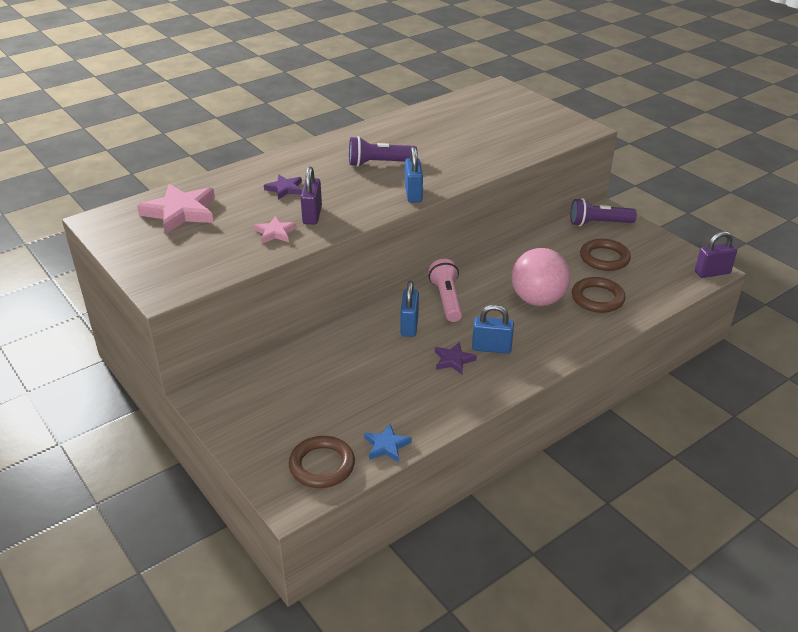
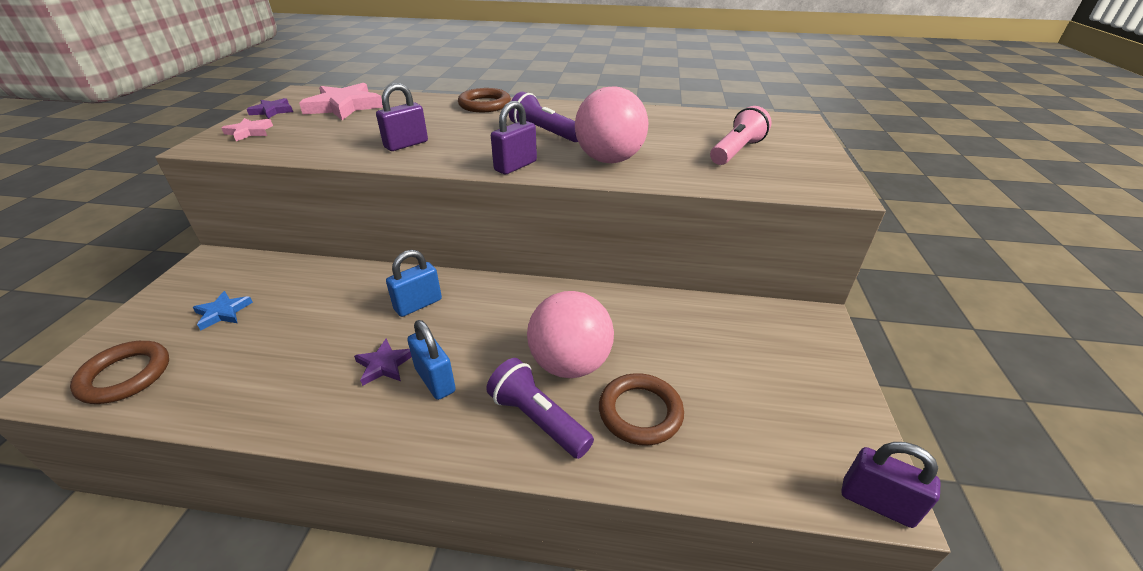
camera: 45 degrees right, 0 degrees up
(275, 233) = (354, 144): pink star -> pink star (249, 132)
(285, 189) = (436, 120): purple star -> purple star (272, 111)
(386, 446) = (183, 402): blue star -> blue star (223, 312)
(413, 194) = (515, 166): blue padlock -> purple padlock
(446, 300) = (489, 303): pink flashlight -> pink flashlight (736, 151)
(454, 164) = (609, 160): none -> pink ball
(598, 223) = (786, 326): purple flashlight -> purple flashlight (538, 419)
(604, 258) = (729, 370): brown ring -> brown ring (484, 104)

